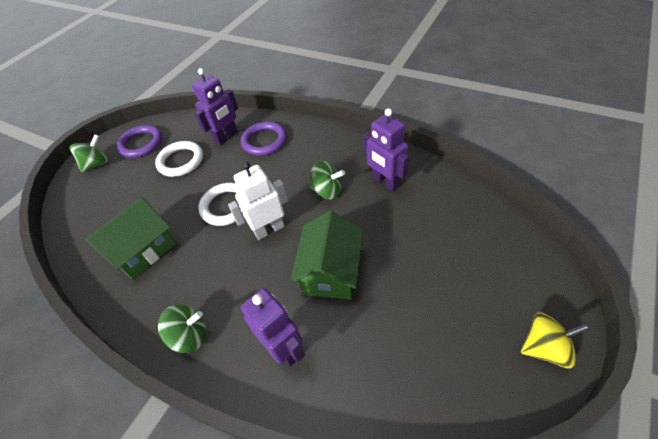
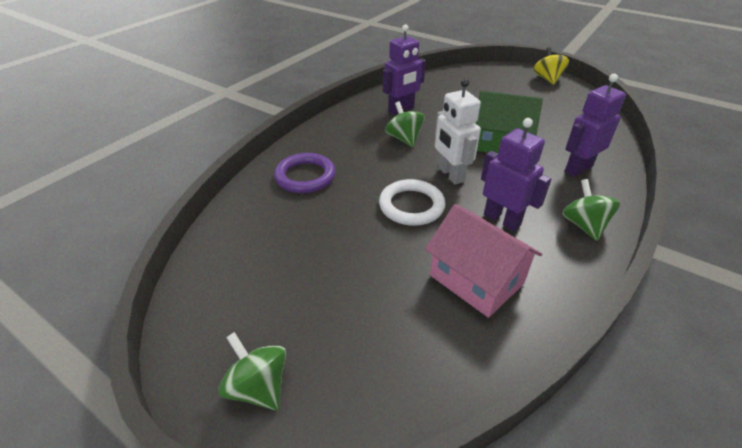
camera: 90 degrees left, 10 degrees down
(141, 144) = (234, 316): purple ring -> none
(143, 250) = (476, 279): green house -> pink house
(181, 161) = (308, 255): white ring -> none
(226, 137) = (277, 209): purple robot -> purple robot (502, 219)
(327, 191) = (404, 139): green spinning top -> green spinning top turned 45 degrees counterclockwise

